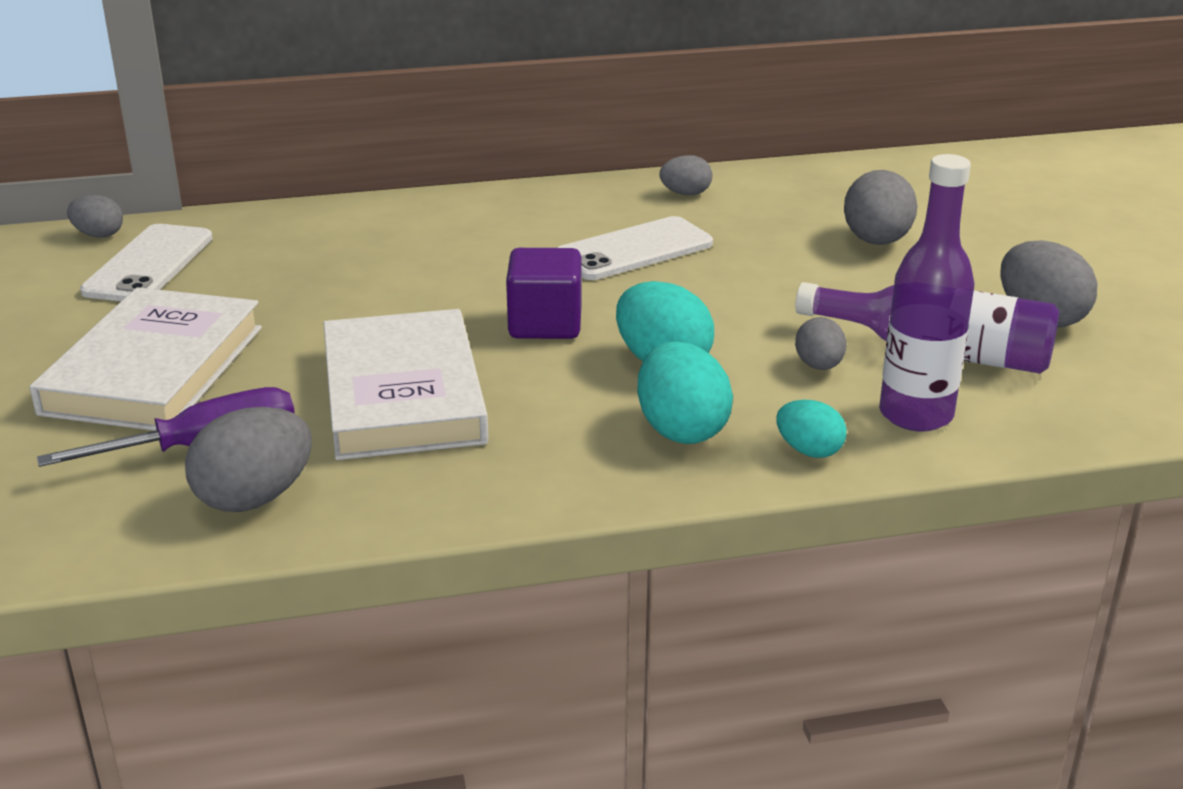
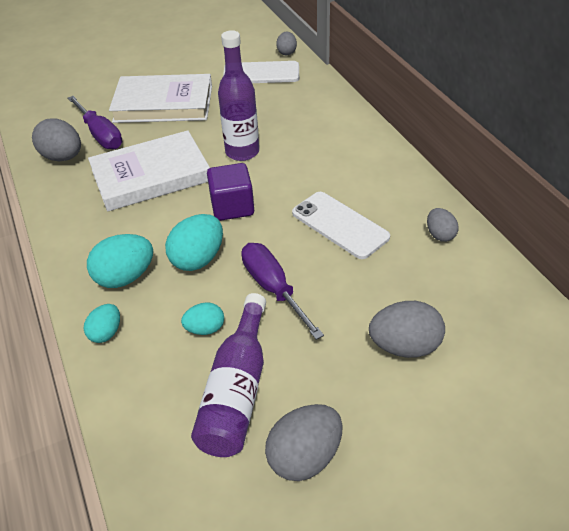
camera: 80 degrees right, 15 degrees up
(751, 309) = (274, 289): none -> purple screwdriver
(819, 366) = (205, 329): grey egg -> turquoise egg
(916, 415) = (150, 382): purple bottle -> purple bottle (242, 152)

